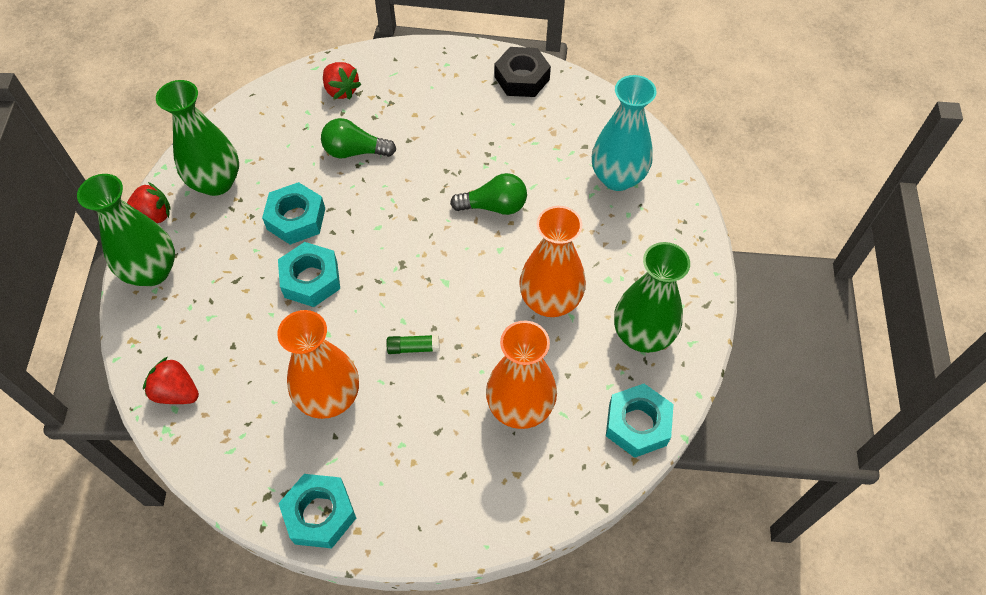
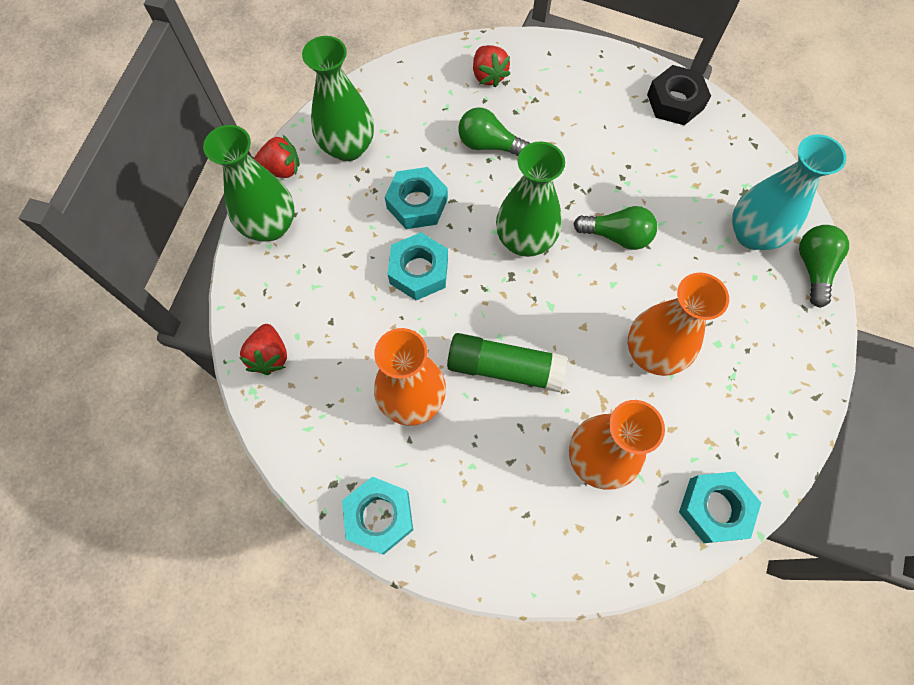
camera: 15 degrees right, 10 degrees up
(177, 392) = (269, 356): red strawberry -> red strawberry turned 135 degrees counterclockwise
(413, 348) = (504, 368): green glue stick -> green glue stick, size x2.14
(642, 335) = (740, 413): green vase -> green vase (525, 240)
(678, 194) = (813, 268): none -> green light bulb

